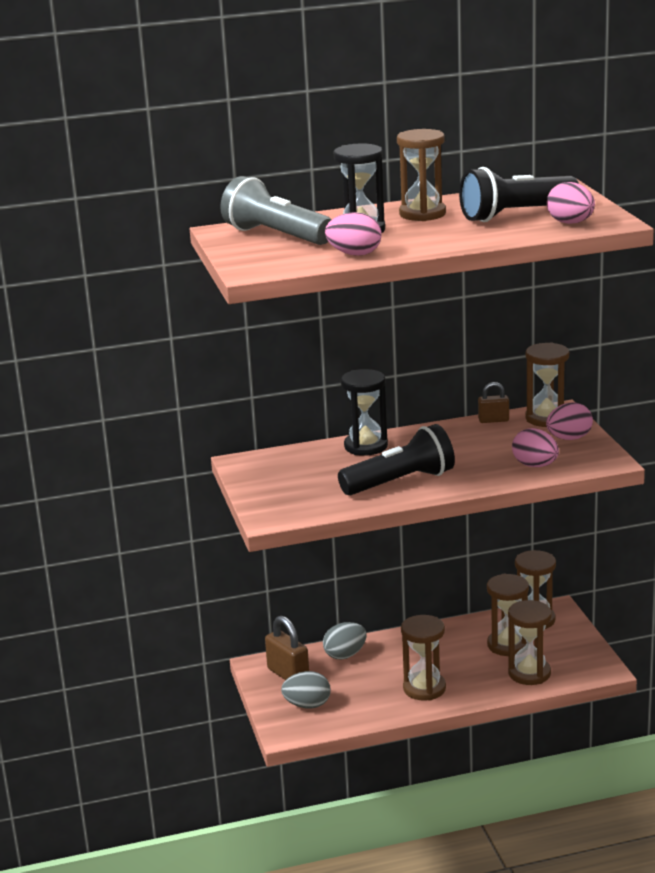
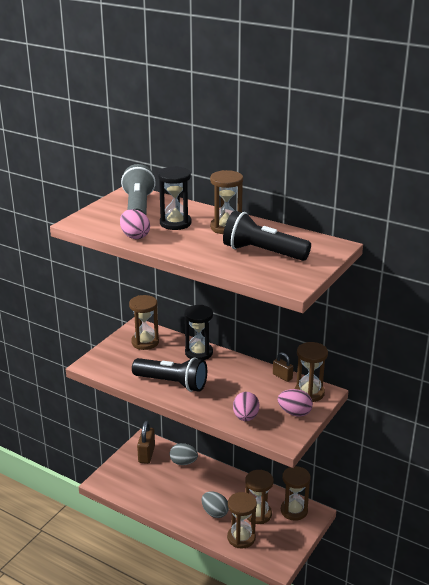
camera: 45 degrees right, 5 degrees up
(307, 705) = (128, 476): grey egg -> grey egg (215, 513)
(424, 688) = (185, 507): brown hourglass -> brown hourglass (145, 342)
(570, 223) = (271, 273): pink egg -> none

